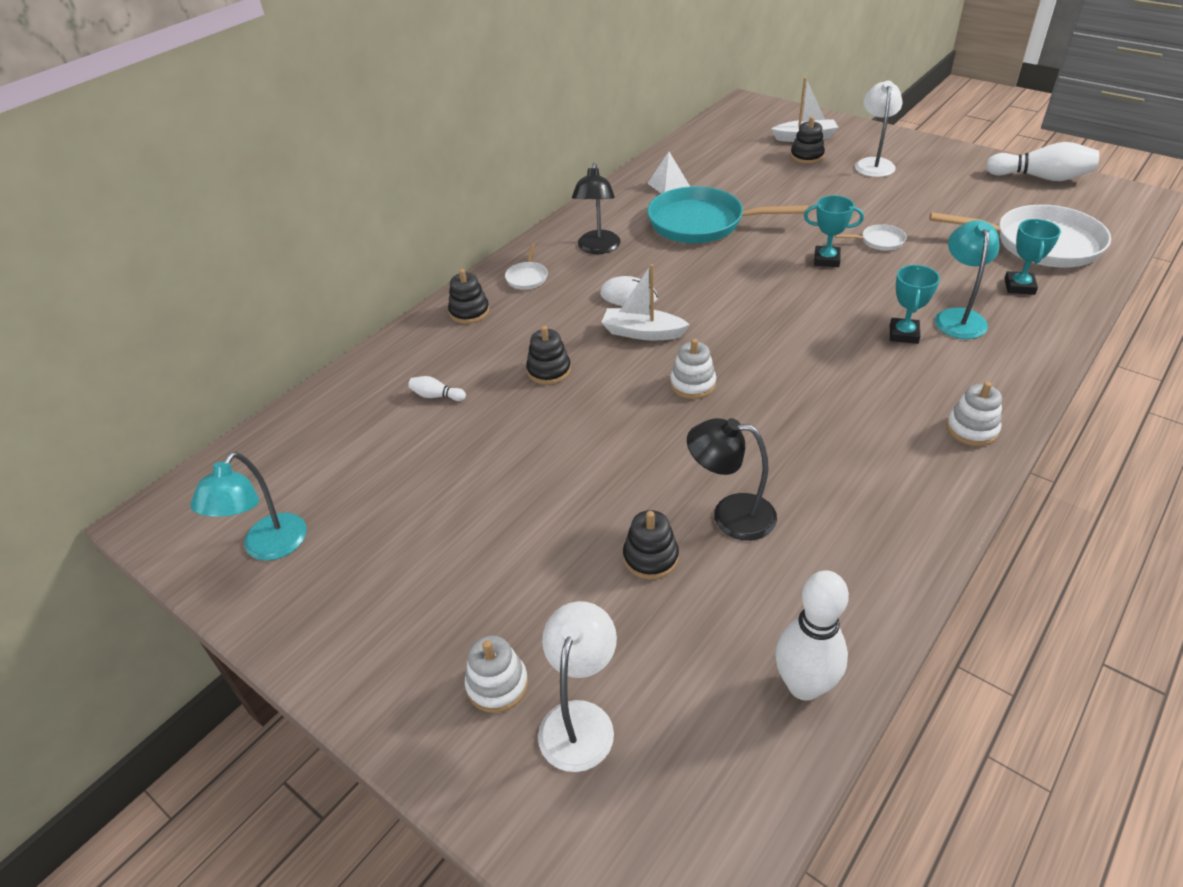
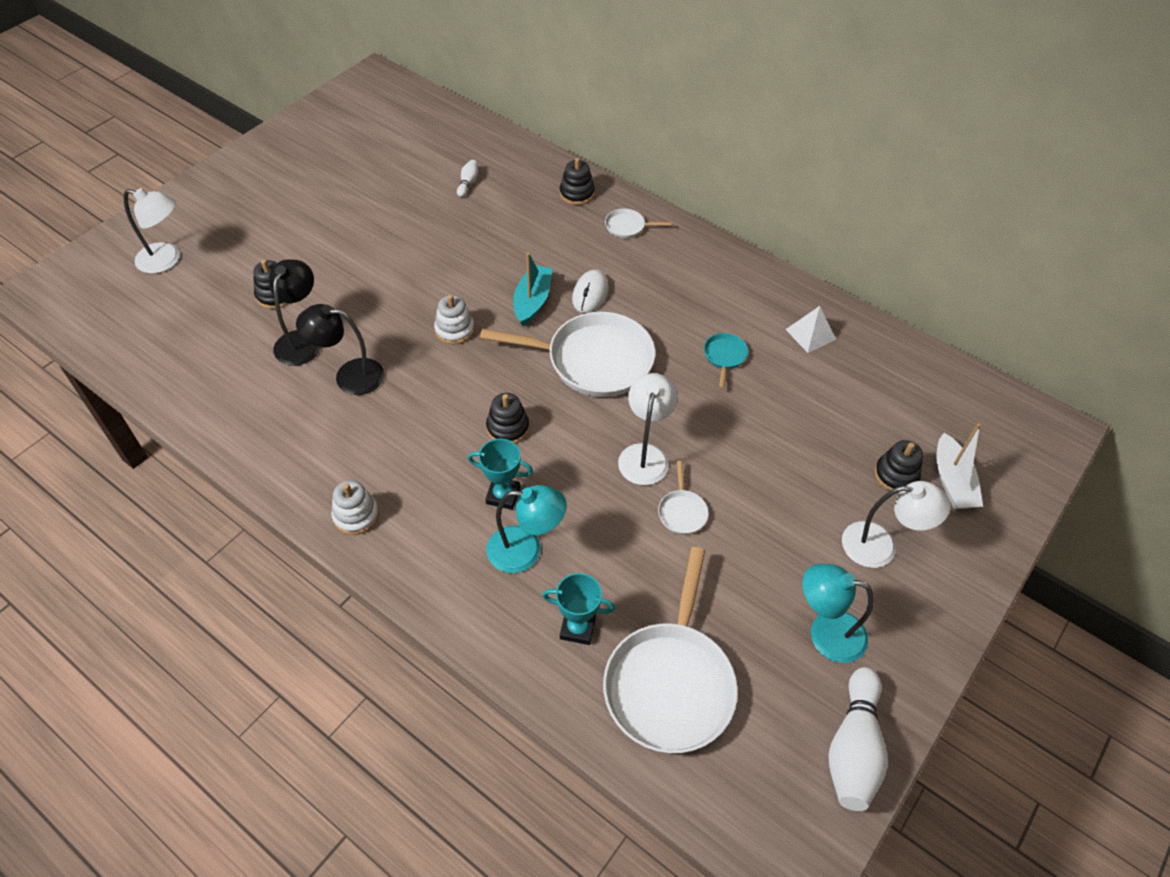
camera: 85 degrees right, 10 degrees up
(268, 547) = (336, 124): turquoise lamp -> turquoise lamp (825, 633)
(497, 685) = (202, 226): white stacking toy -> none
(549, 370) = (488, 243): black stacking toy -> black stacking toy (507, 428)
(598, 248) = (676, 274): black lamp -> black lamp (349, 376)
(642, 332) = (532, 301): white boat -> turquoise boat
(702, 223) = (724, 356): turquoise pan -> turquoise pan, size x0.43
(720, 291) = (593, 360): none -> white pan
(804, 685) = (150, 361): white bowling pin -> none
(826, 260) = (645, 455): turquoise trophy -> white lamp

